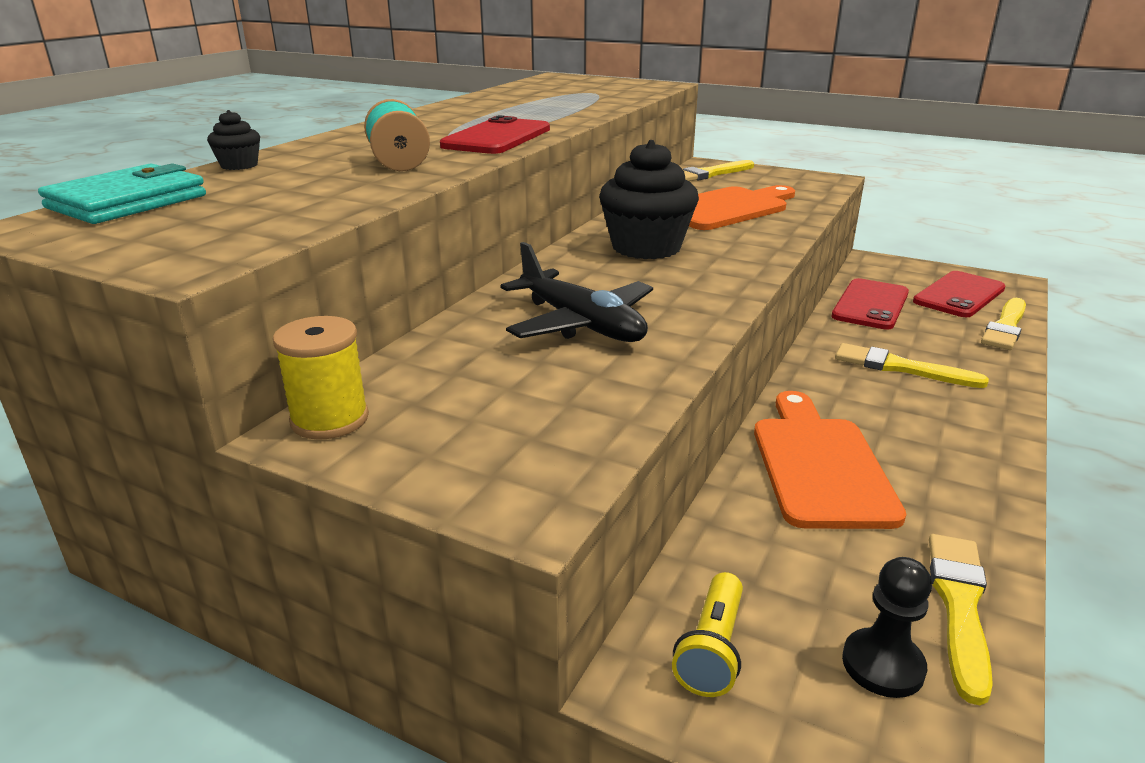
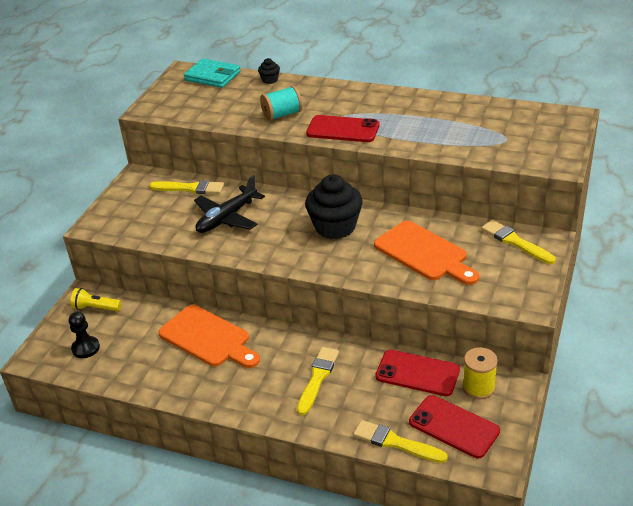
camera: 85 degrees right, 10 degrees up
(330, 419) = (144, 177): yellow spool -> yellow spool (478, 387)
(819, 465) = (208, 338): orange cutting board -> orange cutting board turned 45 degrees clockwise
(959, 606) = (113, 372): yellow brush -> yellow brush (190, 188)

